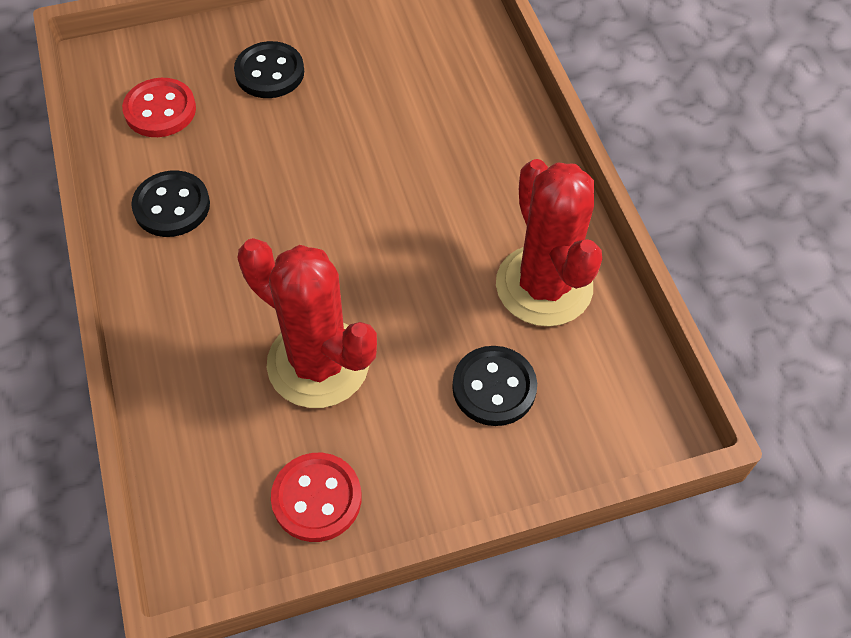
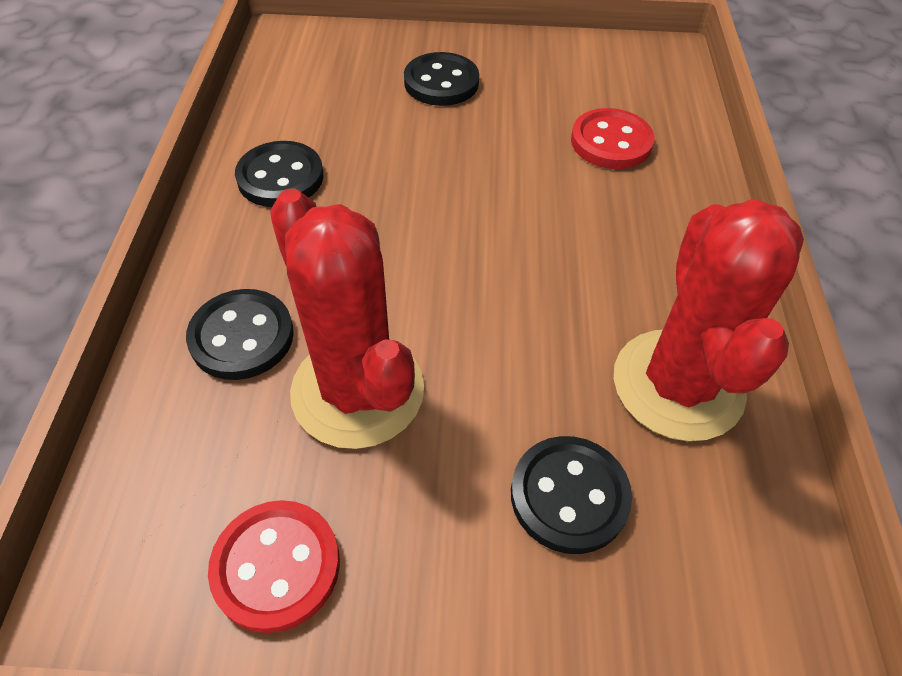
camera: 20 degrees right, 5 degrees down
(160, 110) = (316, 89): red button -> red button (611, 142)
(210, 350) = (242, 337): none -> black button

